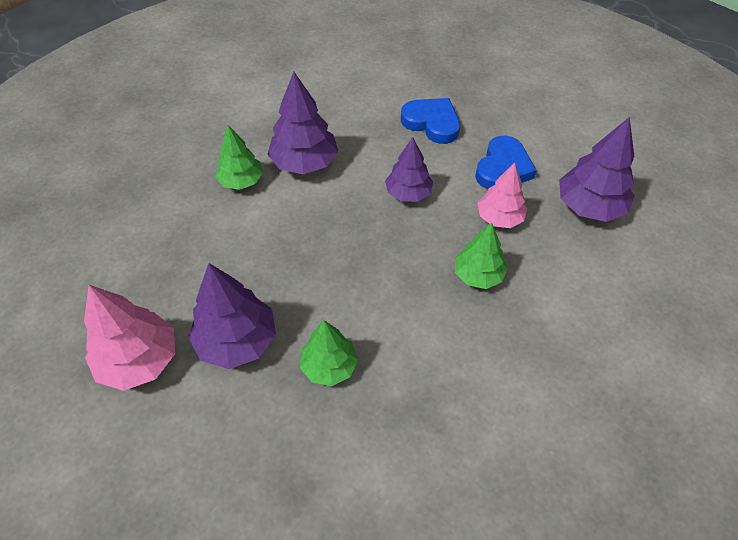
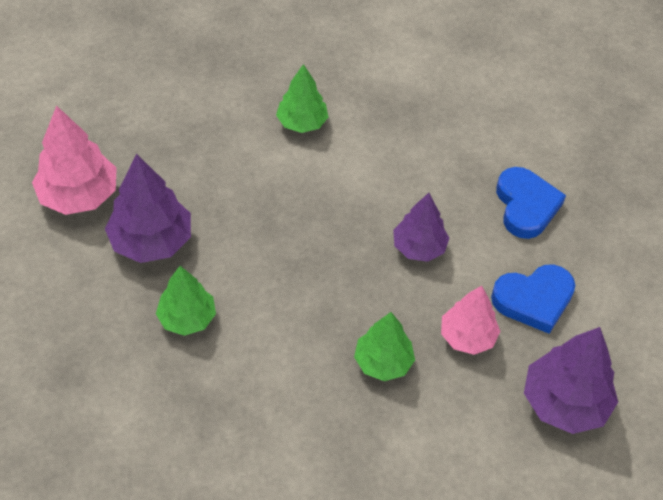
camera: 45 degrees right, 0 degrees up
(304, 163) = (369, 149): purple tree -> none

